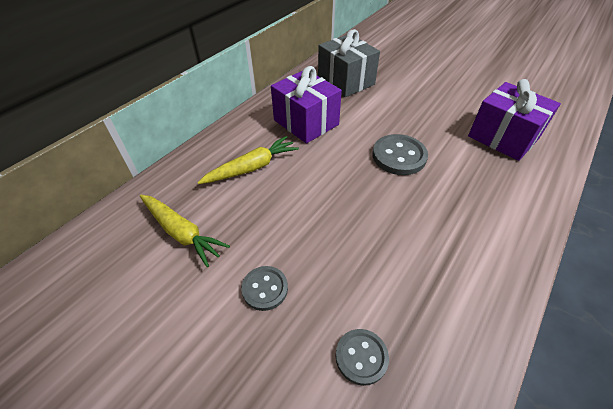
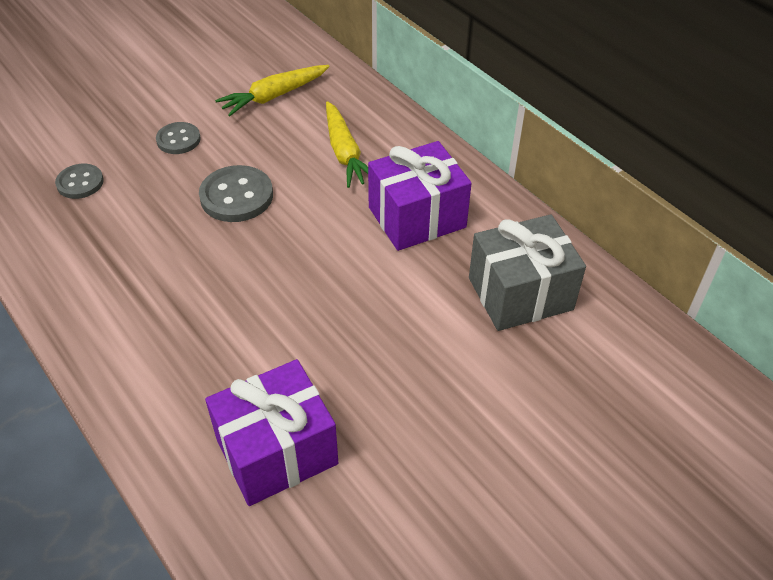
camera: 105 degrees right, 0 degrees up
(399, 156) = (298, 295): grey button -> grey button (236, 196)

